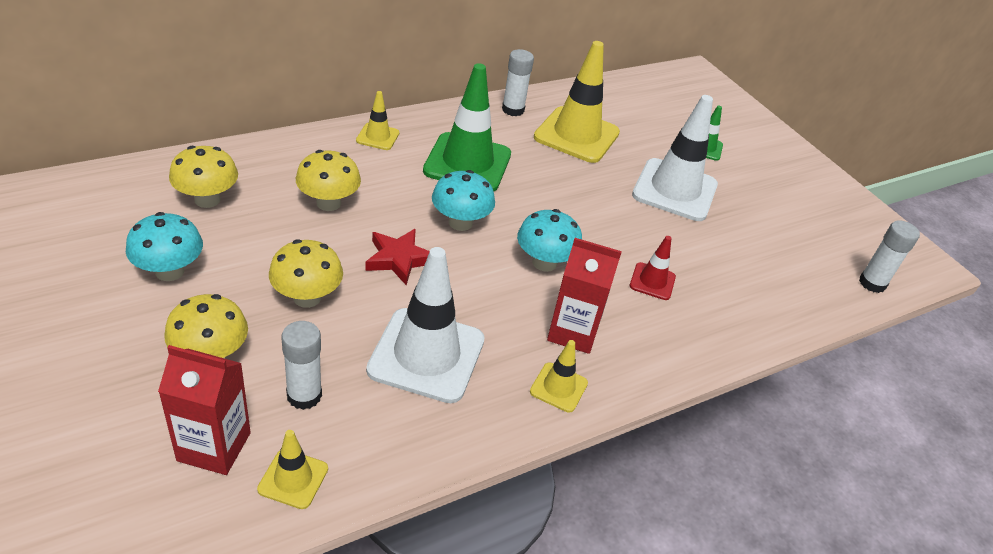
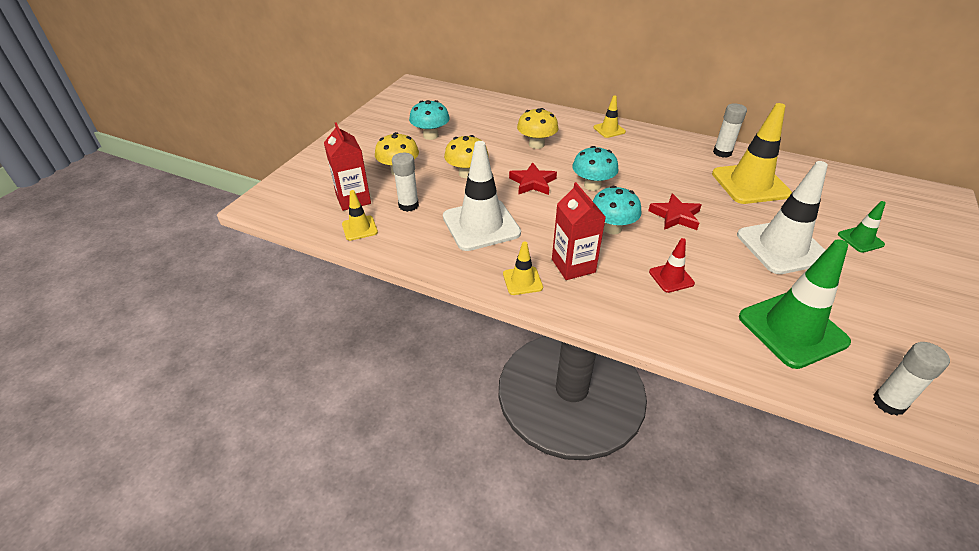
camera: 60 degrees right, 0 degrees up
(207, 199) = (485, 118): yellow mushroom -> none
(467, 163) = (644, 163): green traffic cone -> green traffic cone (792, 329)
(572, 211) = (675, 216): none -> red star

